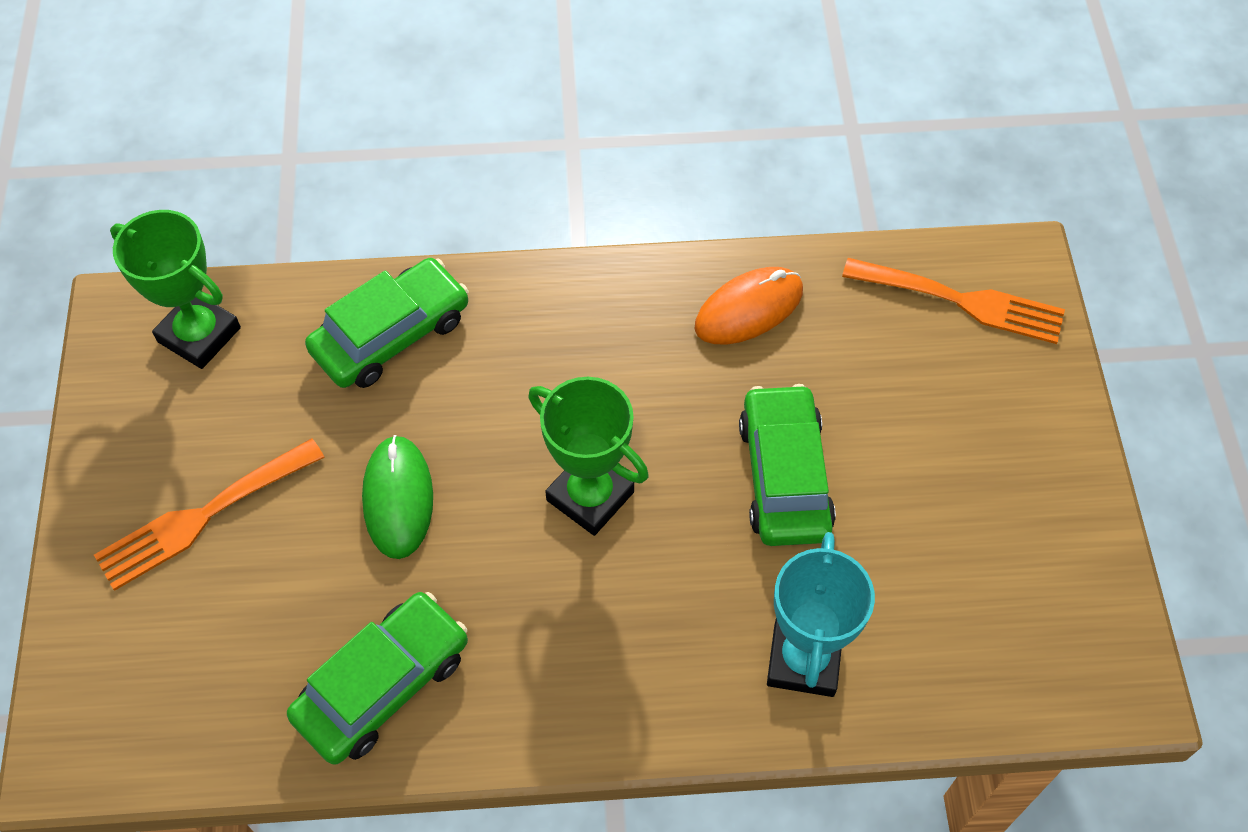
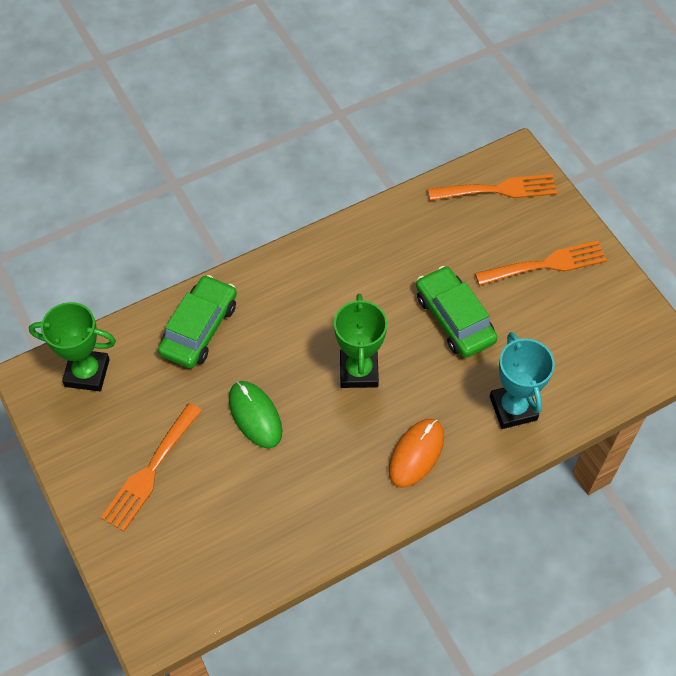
camera: 25 degrees left, 0 degrees up
(383, 685) = (303, 515): green car -> none
(590, 496) = (358, 371): green trophy -> green trophy turned 75 degrees clockwise
(749, 309) = (389, 237): orange mouse -> orange mouse (416, 454)
(981, 449) = (546, 264): none -> orange fork

